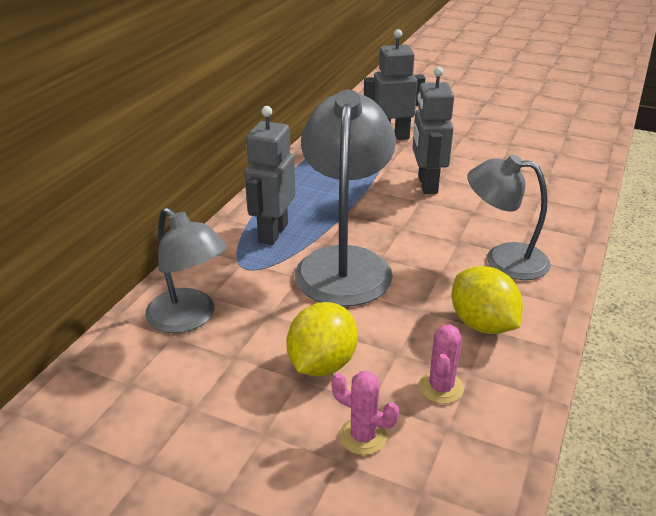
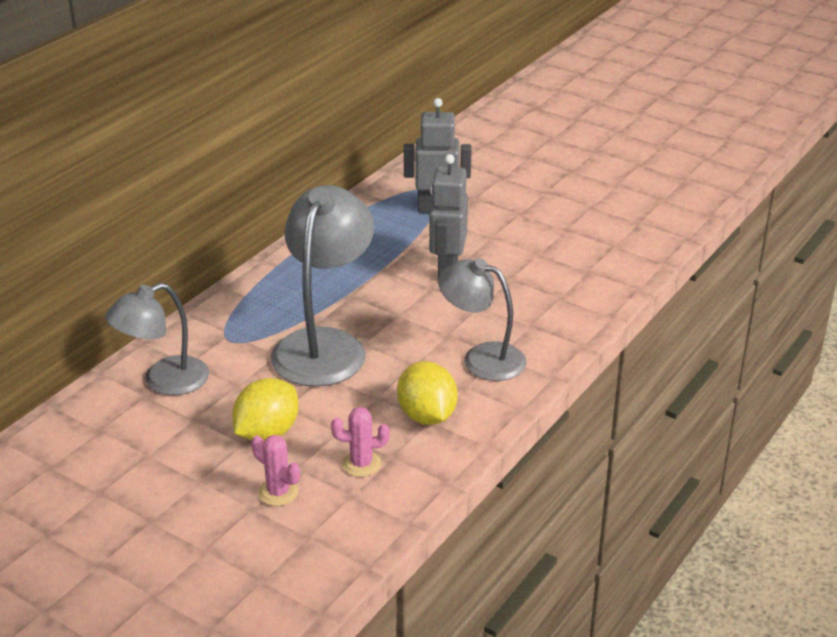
camera: 10 degrees right, 0 degrees up
(189, 318) = (164, 381): grey lamp -> grey lamp turned 90 degrees clockwise
(272, 233) = (267, 307): grey robot -> none
(441, 387) = (361, 464): pink cactus -> pink cactus turned 60 degrees clockwise

